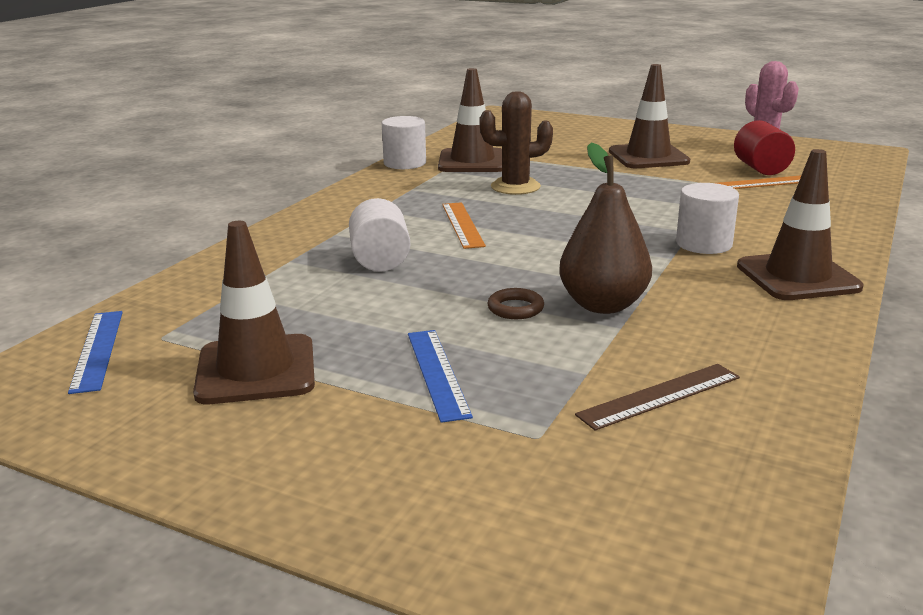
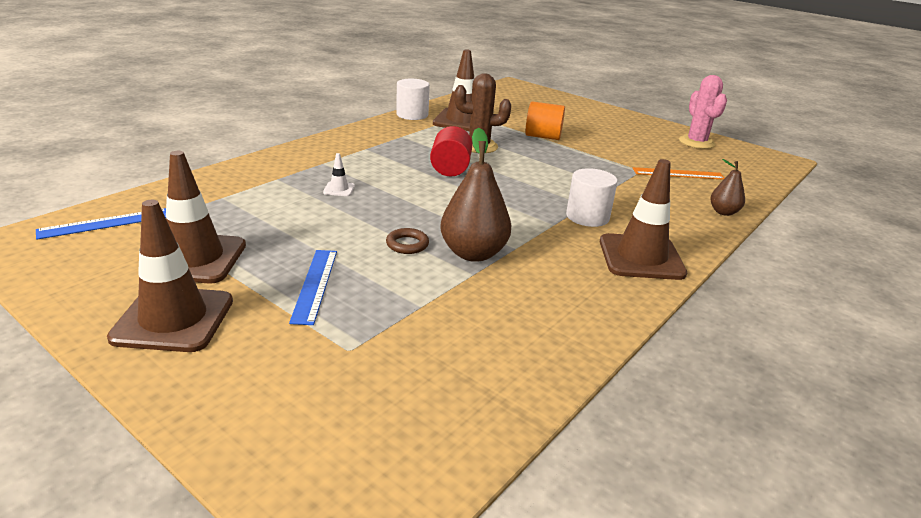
camera: 10 degrees right, 5 degrees up
(98, 349) = (104, 223): blue ruler -> blue ruler turned 60 degrees clockwise
(380, 260) = (339, 189): white cylinder -> white traffic cone
(462, 224) = (418, 170): orange ruler -> none
(583, 165) = (543, 136): none -> orange cylinder
(648, 157) = (598, 137): brown traffic cone -> brown traffic cone (173, 319)
(659, 396) = (461, 335): brown ruler -> none
(761, 169) = (680, 161): red cylinder -> red cylinder (450, 169)
(850, 215) = (723, 212): none -> brown pear

